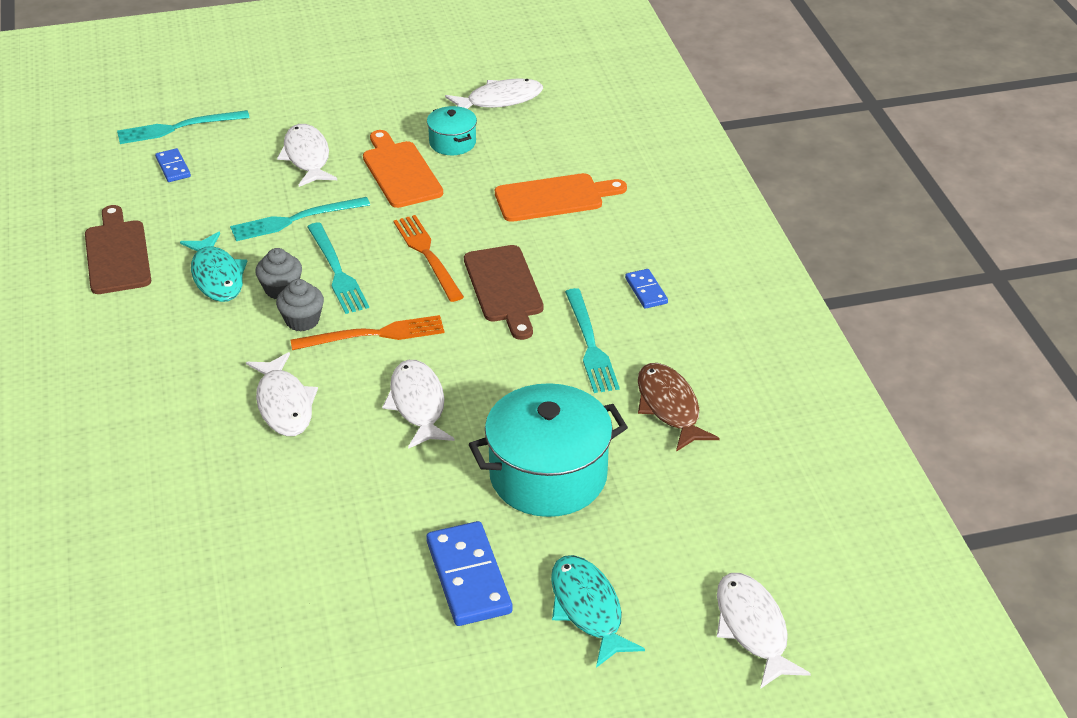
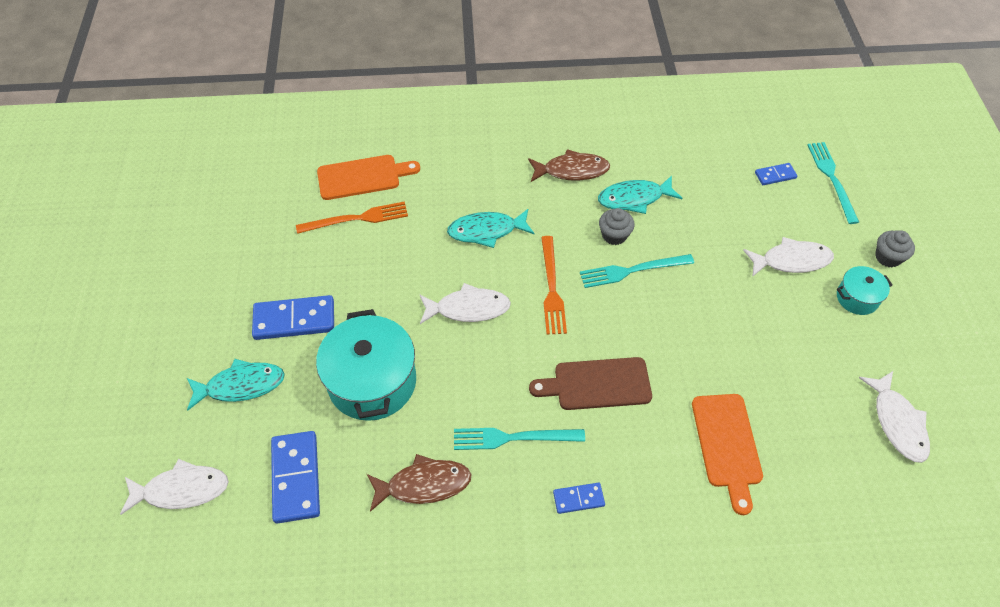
camera: 100 degrees right, 15 degrees up
(117, 254) = (666, 145): brown cutting board -> none
(166, 335) = (572, 170): none -> brown fish
(284, 404) = (486, 231): white fish -> turquoise fish
(295, 220) = (702, 248): turquoise fork -> none
(302, 320) = (575, 246): grey cupcake -> grey cupcake (888, 257)
(400, 172) = (769, 326): orange cutting board -> orange cutting board (362, 177)
(427, 255) = (647, 333): orange fork -> orange fork (357, 219)
(452, 143) = (818, 371): turquoise pot -> turquoise pot (857, 298)
(699, 519) = (296, 478): none -> blue domino

